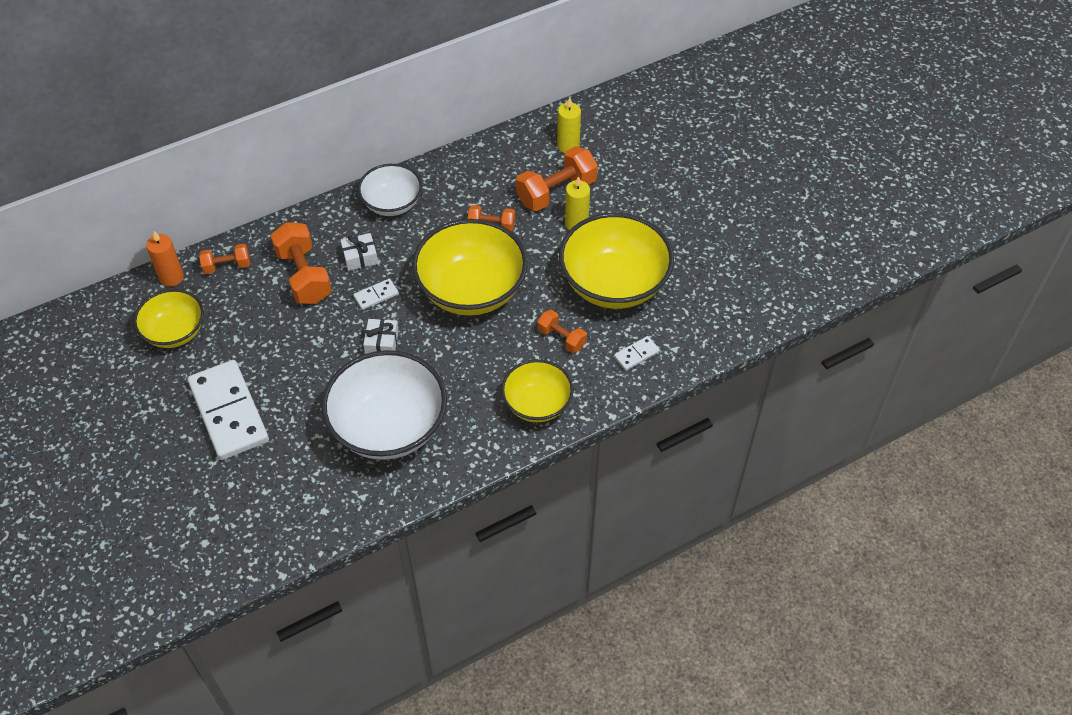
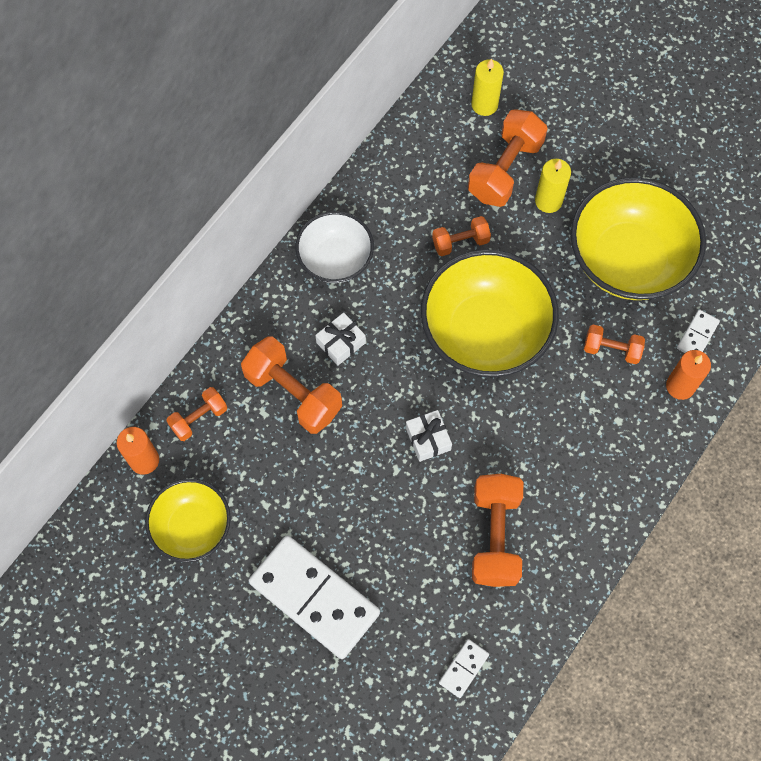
camera: 25 degrees left, 15 degrees up
(376, 295) = (387, 383): white domino -> white domino (464, 669)
(389, 427) = (495, 536): white bowl -> orange dumbbell
(537, 404) = (630, 439): yellow bowl -> none
(600, 383) = (680, 386): none -> orange candle

